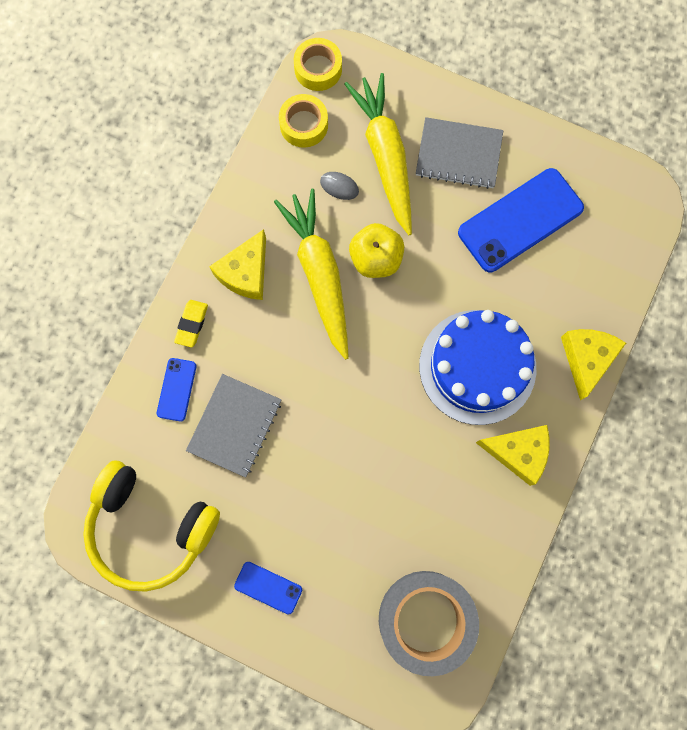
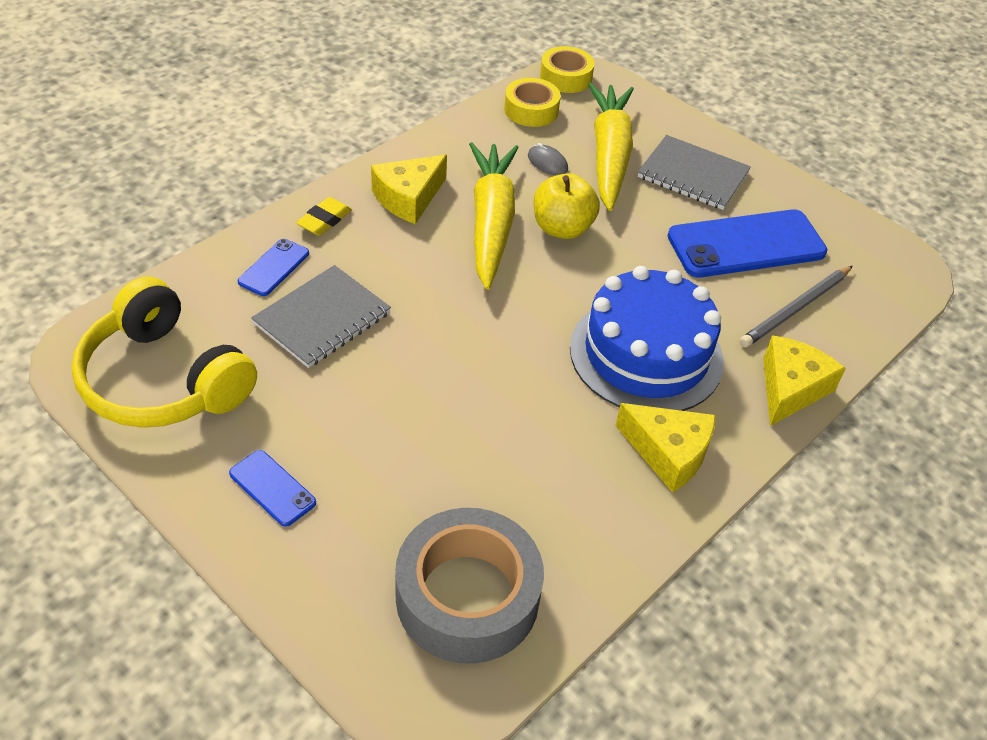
camera: 15 degrees right, 30 degrees down
(572, 277) = (795, 309): none -> grey pencil

